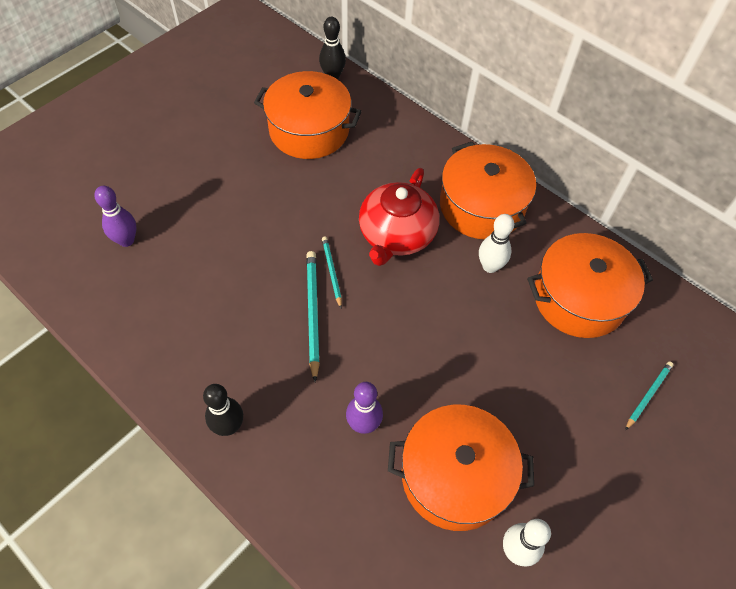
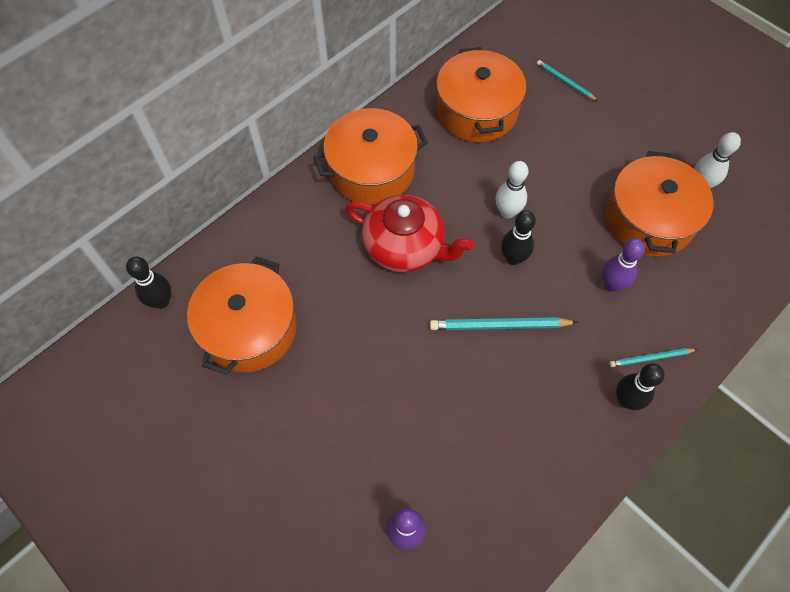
camera: 85 degrees left, 5 degrees up
(331, 272) = (450, 308): turquoise pencil -> turquoise pencil (650, 358)
(390, 328) = (513, 258): none -> black bowling pin
(490, 266) = (443, 172): white bowling pin -> white bowling pin (507, 212)

